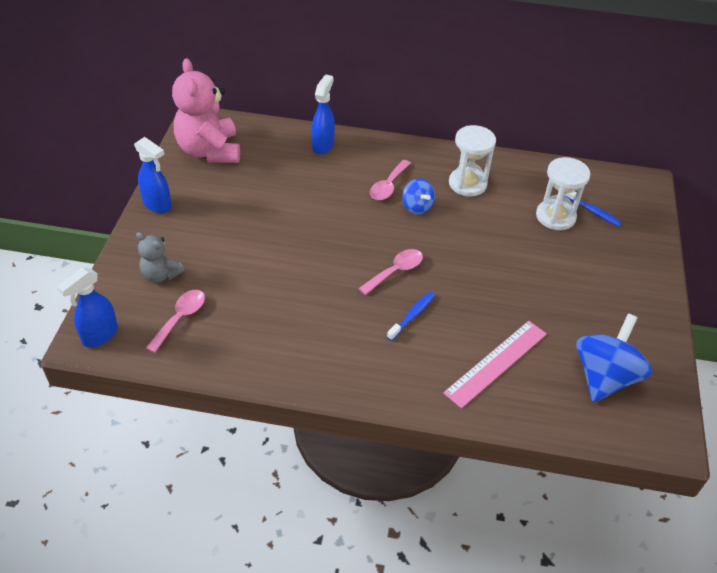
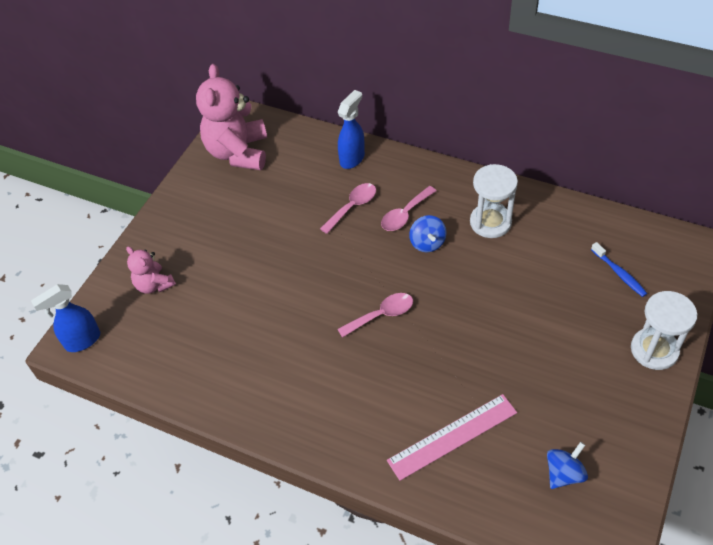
camera: 20 degrees right, 5 degrees up
(157, 205) = (172, 208): blue spray bottle -> none
(161, 275) = (154, 285): grey teddy bear -> pink teddy bear
(180, 318) = (159, 334): pink spoon -> pink spoon (352, 207)
(412, 315) = (383, 368): blue toothbrush -> none
(555, 216) = (574, 274): white hourglass -> white hourglass (654, 350)
(604, 377) = (564, 473): blue spinning top -> blue spinning top, size x0.56

